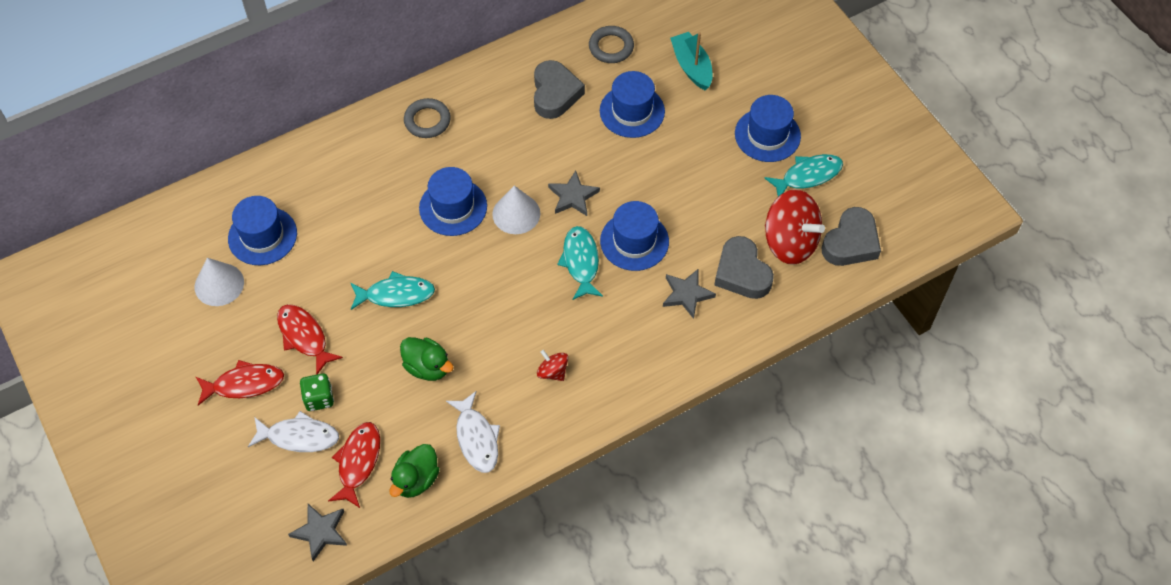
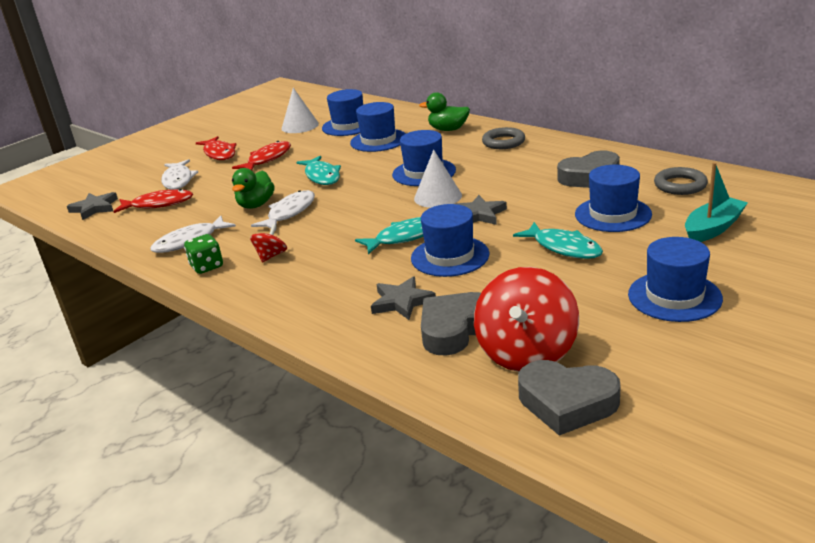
camera: 75 degrees right, 30 degrees down
(319, 398) = (214, 177): green dice -> green dice (207, 266)
(334, 220) = (378, 140): none -> blue hat
(416, 479) = (144, 228): green duck -> green duck (448, 129)
(468, 341) = (289, 213): none -> white fish
(808, 176) = (643, 340): turquoise fish -> turquoise fish (563, 247)

